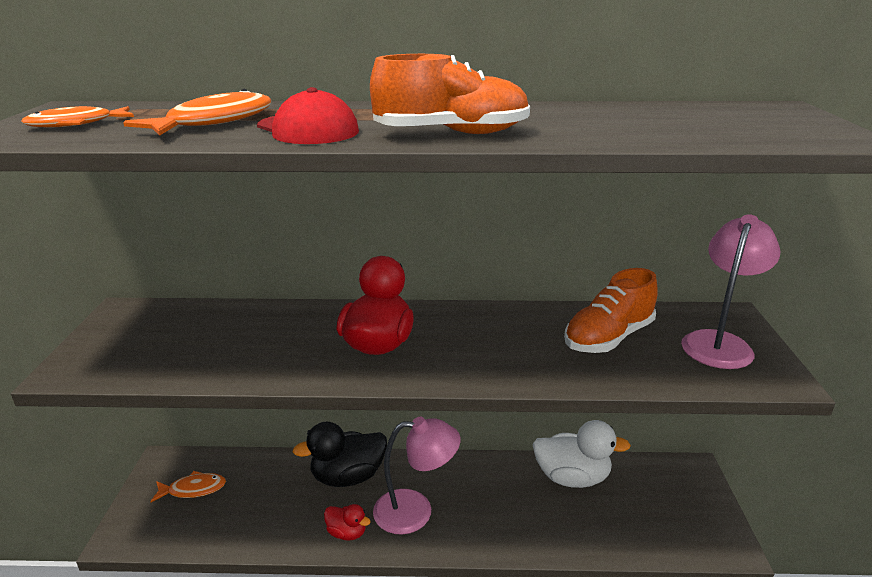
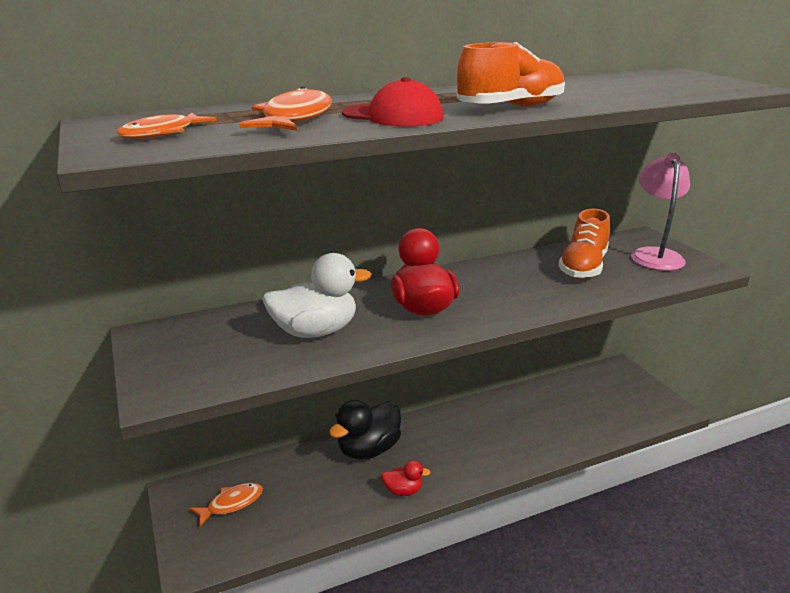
camera: 25 degrees left, 0 degrees up
(415, 511) = (445, 457): pink lamp -> none
(572, 477) = (543, 397): white duck -> white duck (315, 331)

